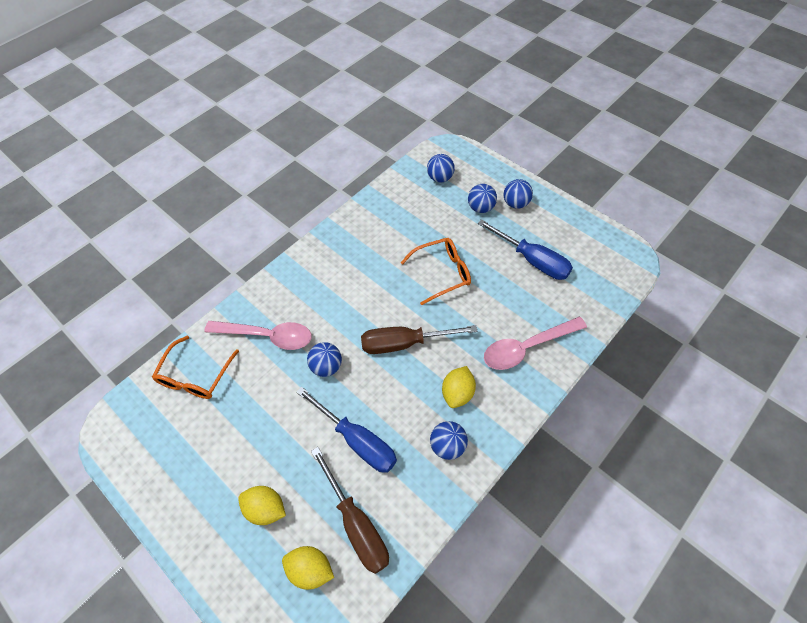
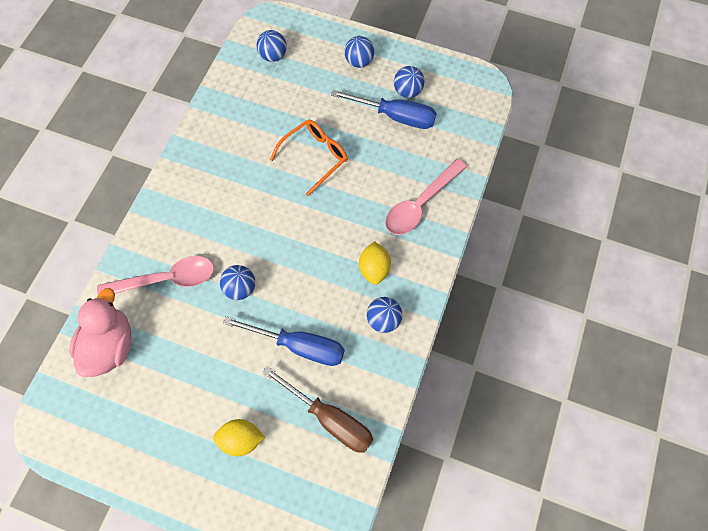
camera: 25 degrees left, 10 degrees up
(195, 376) = (111, 345): orange glasses -> pink duck
(310, 569) = (305, 472): yellow lemon -> none
(404, 343) = (306, 239): brown screwdriver -> none
(481, 208) = (326, 77): blue ball -> blue ball (407, 91)

